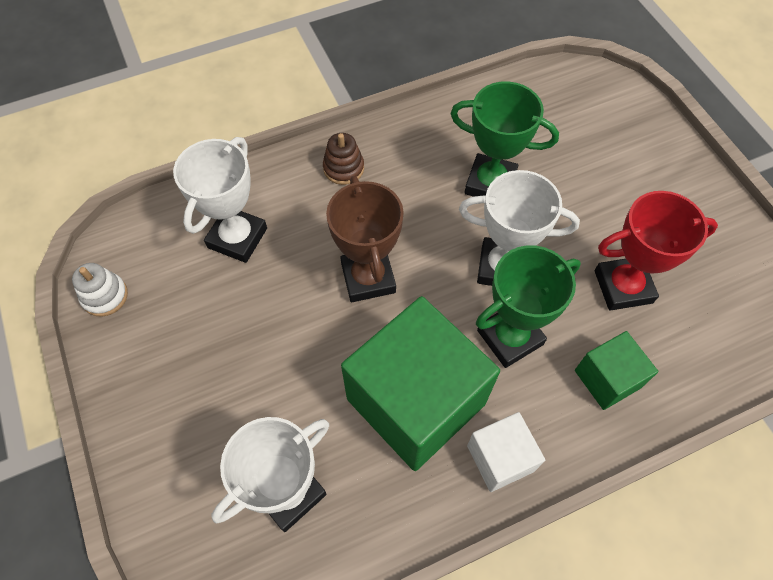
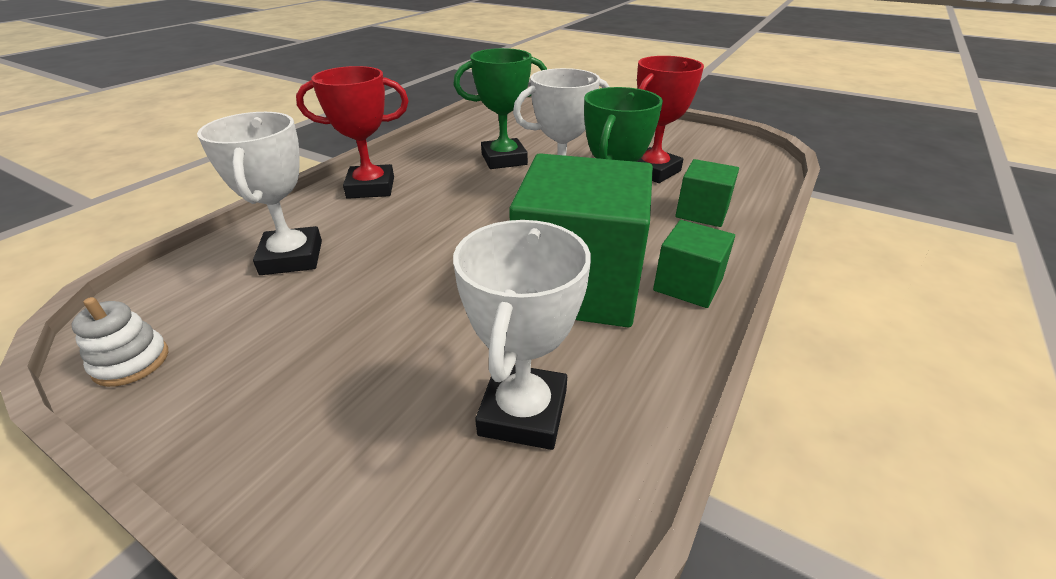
camera: 35 degrees left, 25 degrees down
(343, 168) = (371, 188): brown stacking toy -> red trophy
(368, 278) = (454, 234): brown trophy -> none
(500, 458) = (688, 285): white cube -> green cube

